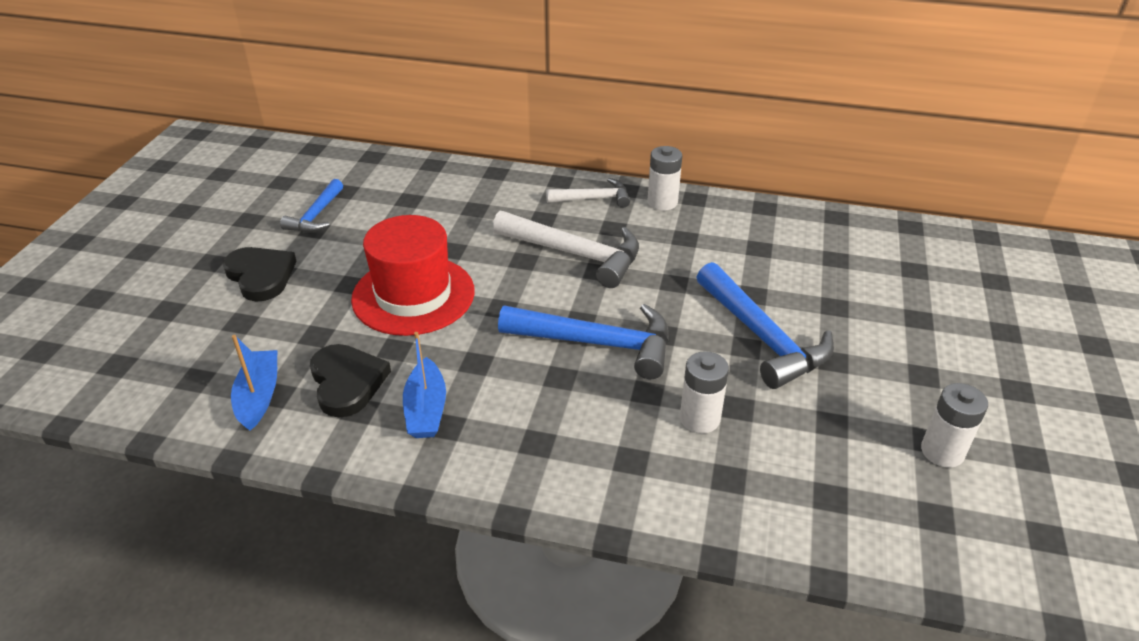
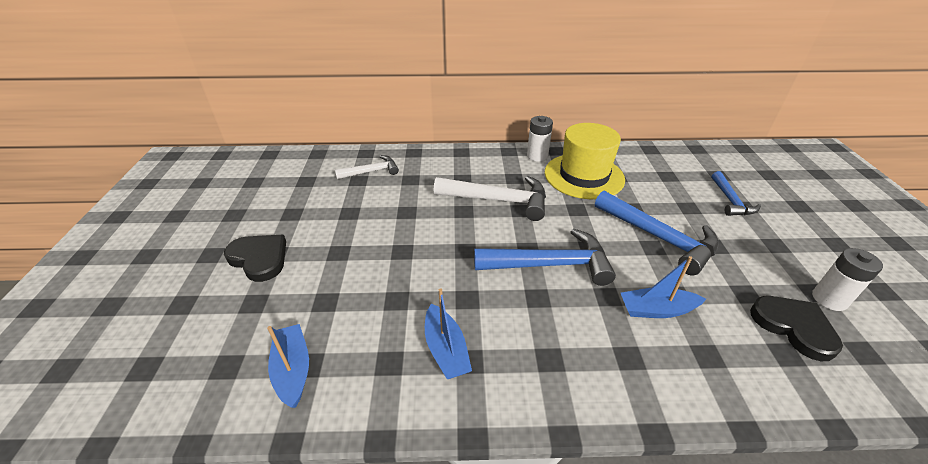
camera: 15 degrees left, 0 degrees up
(316, 215) = (290, 203): blue hammer -> blue hammer (730, 201)
(347, 382) = (368, 339): black heart -> black heart (794, 327)
(413, 295) = (393, 252): red hat -> none
(593, 199) = (490, 160): white hammer -> white hammer (371, 171)
(699, 419) = (657, 310): white battery -> blue boat
(712, 240) = (584, 176): none -> yellow hat

